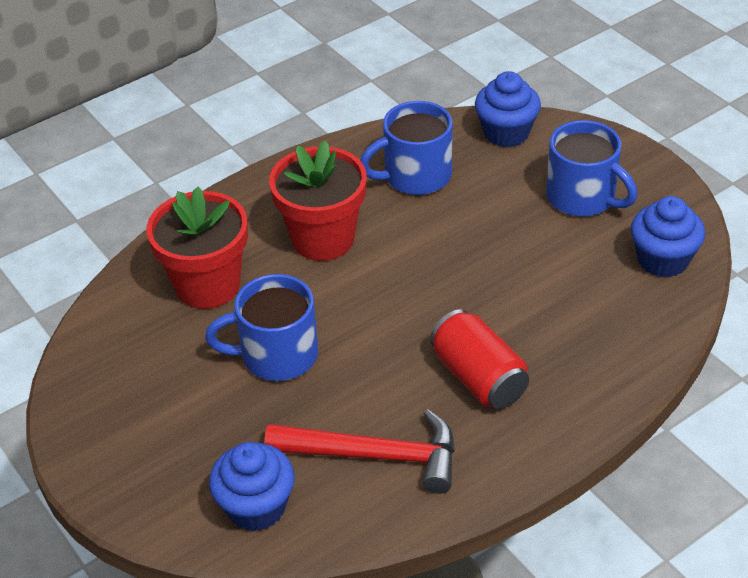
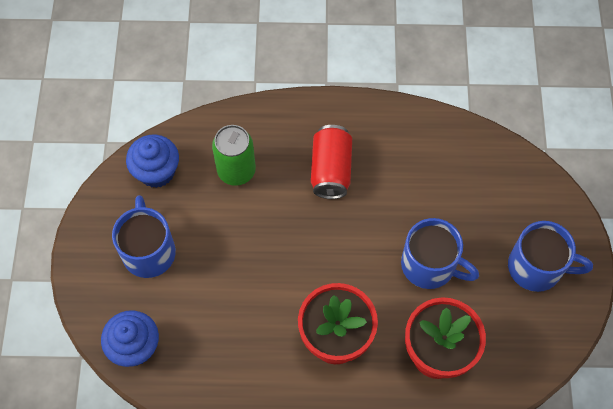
camera: 145 degrees left, 20 degrees up
(256, 507) = (505, 176): blue cupcake -> none
(375, 455) = (423, 163): red hammer -> none
(415, 176) = (231, 352): blue mug -> blue mug (537, 267)
(582, 312) = (236, 171): none -> green can

